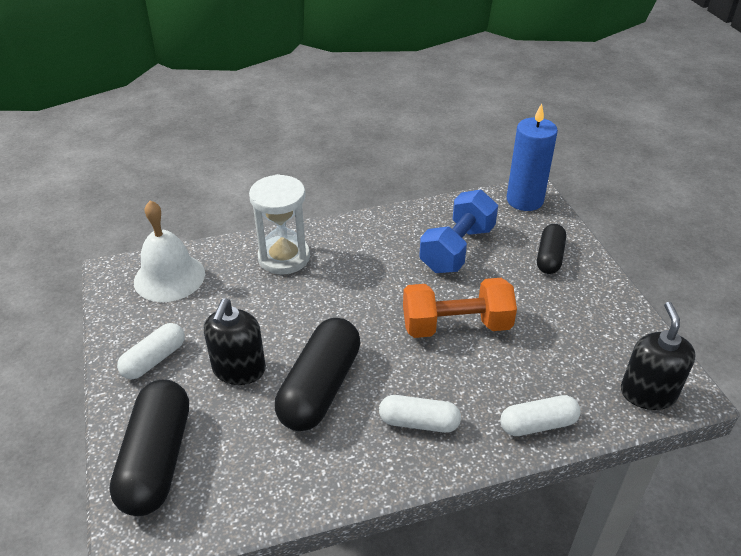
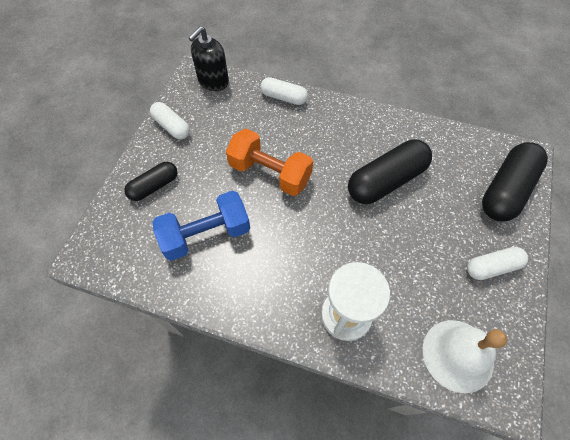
camera: 145 degrees left, 20 degrees up
(239, 369) = (433, 223): black soap dispenser -> none
(419, 422) = (343, 131): white capsule -> white capsule (172, 126)
(524, 200) = (101, 251): blue candle -> none

